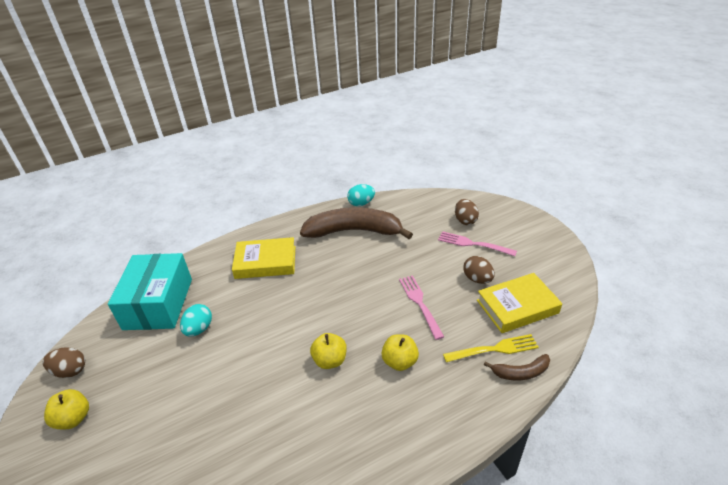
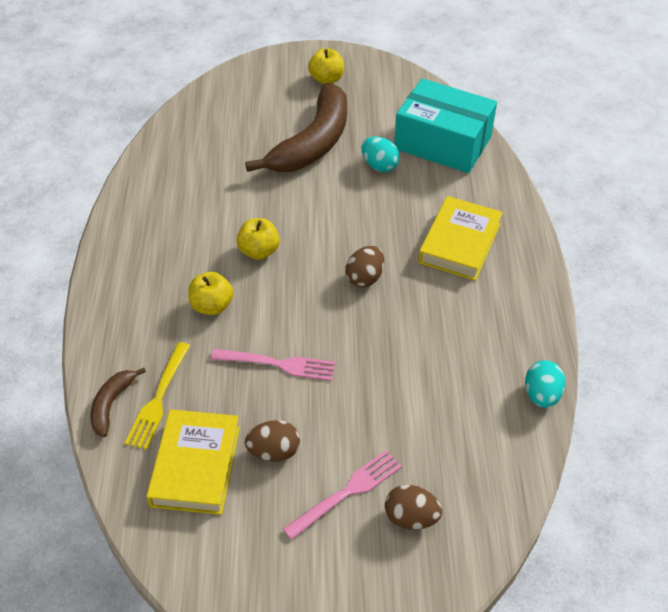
camera: 115 degrees right, 10 degrees up
(70, 371) = (385, 79): brown egg -> brown egg (365, 278)
(354, 231) = (471, 357): brown banana -> brown banana (313, 143)

